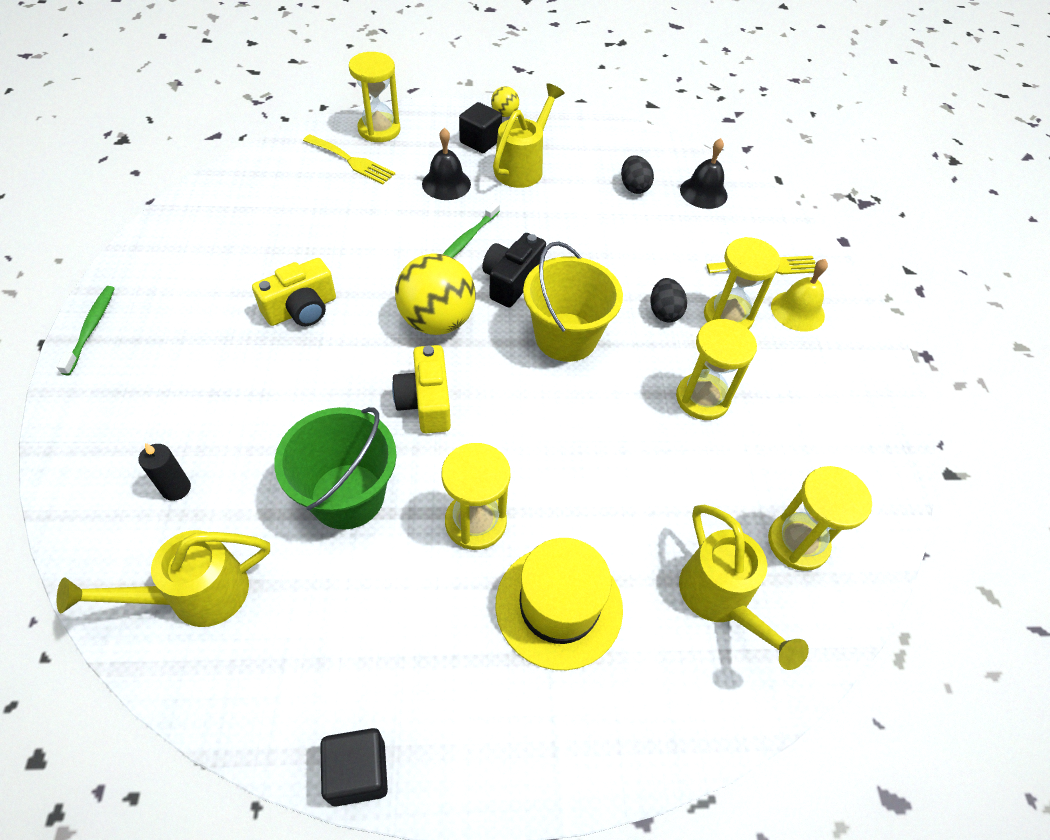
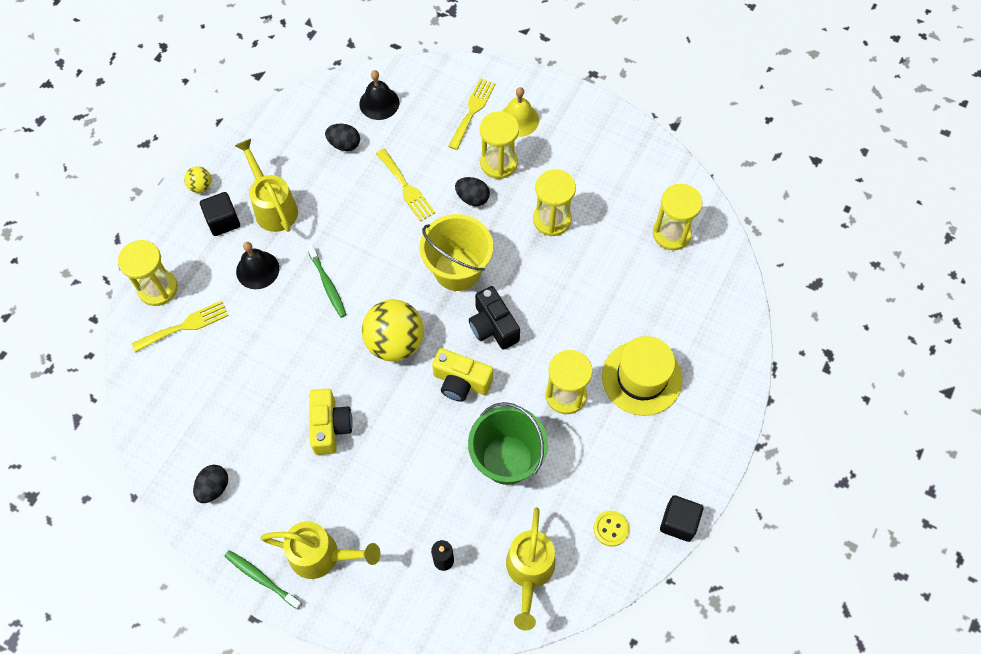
camera: 55 degrees left, 10 degrees up
(184, 250) = (214, 488): none -> black egg
(304, 674) = (611, 529): none -> yellow button
(511, 281) = (387, 276): black camera -> black camera (493, 326)
(628, 252) = (406, 188): none -> yellow fork
(720, 599) = (681, 294): yellow watering can -> yellow watering can (321, 555)

